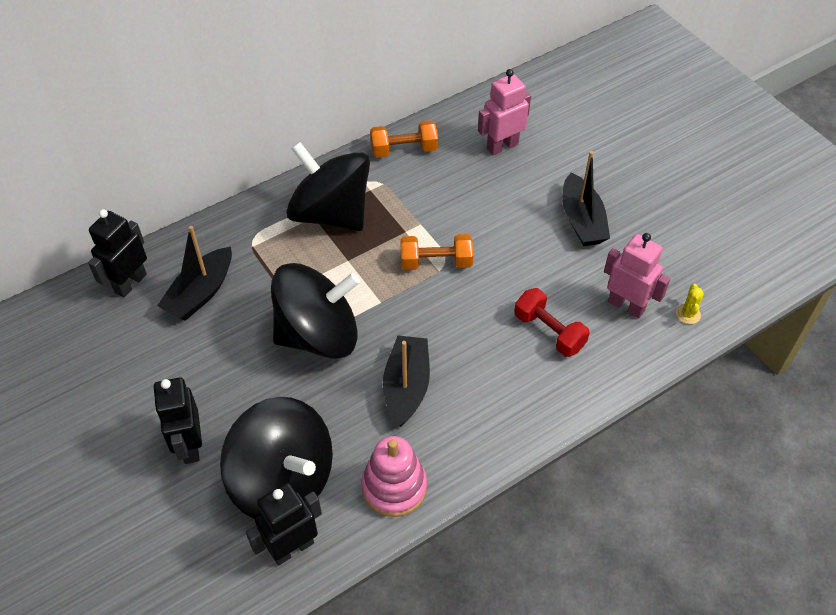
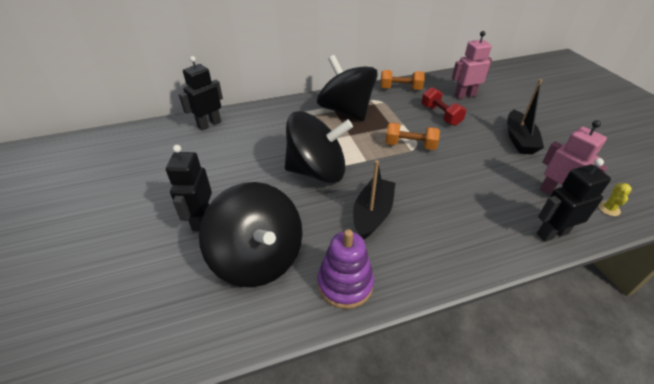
camera: 15 degrees right, 10 degrees down
(200, 293) = (249, 136): black boat -> none
(292, 548) = (245, 312): black robot -> black robot (552, 233)
(394, 487) = (345, 284): pink stacking toy -> purple stacking toy
(549, 332) = (490, 200): red dumbbell -> red dumbbell (440, 115)

